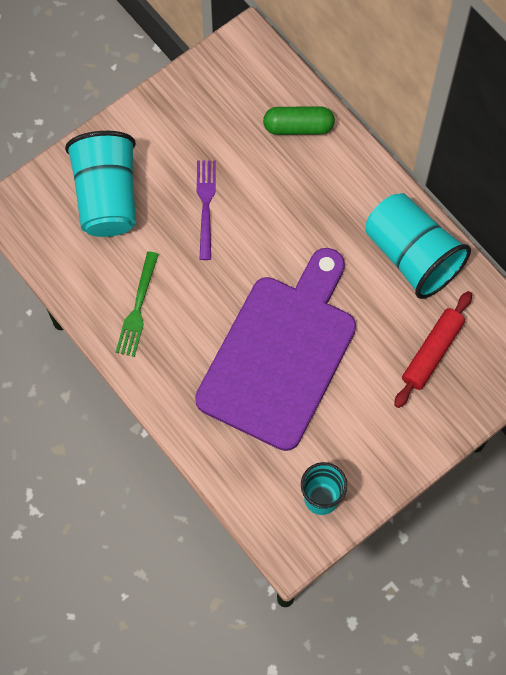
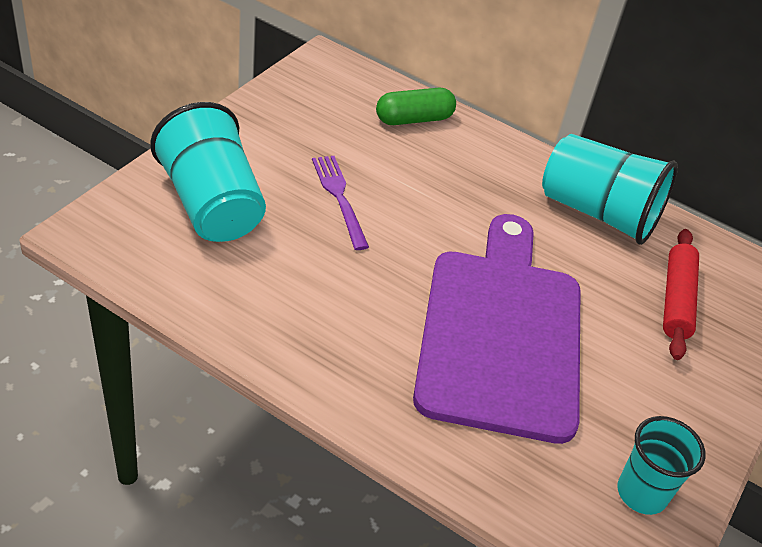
camera: 25 degrees left, 25 degrees down
(138, 308) = (293, 313): green fork -> none

